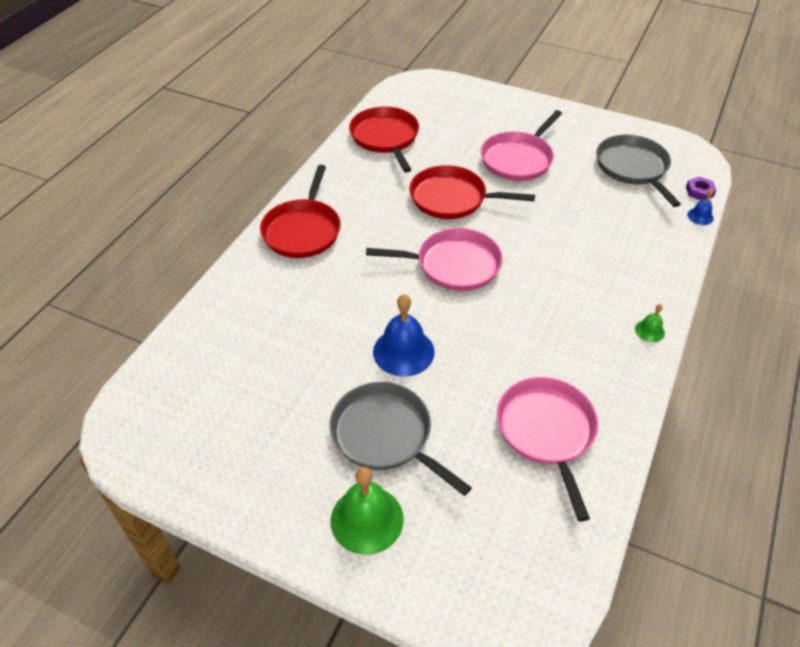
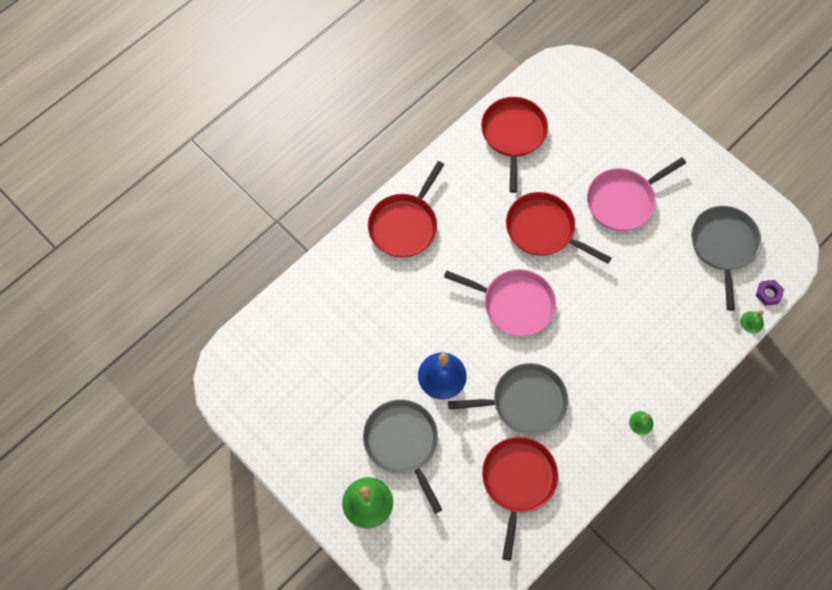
camera: 20 degrees right, 20 degrees up
(511, 349) = (525, 401): none -> grey pan
(546, 431) = (518, 481): pink pan -> red pan
(700, 216) = (752, 322): blue bell -> green bell

